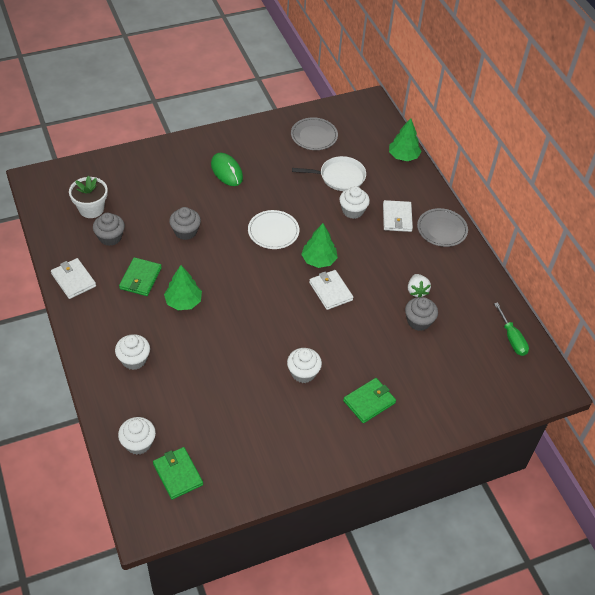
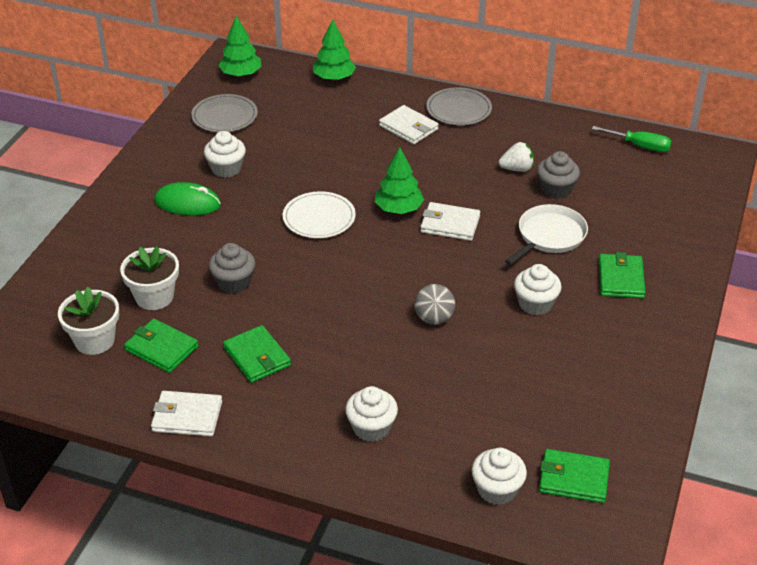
camera: 45 degrees left, 10 degrees down
(110, 237) = (161, 348): grey cupcake -> green wallet
(143, 209) = (154, 297): none -> white flower pot
(183, 301) = (334, 340): green tree -> green tree (241, 74)
(243, 334) = (434, 319): none -> grey ball
(339, 177) = (305, 132): white pan -> white pan (549, 236)
(353, 211) = (362, 149): white cupcake -> white cupcake (226, 168)
(417, 291) = (517, 169): white strawberry -> white strawberry turned 45 degrees counterclockwise

